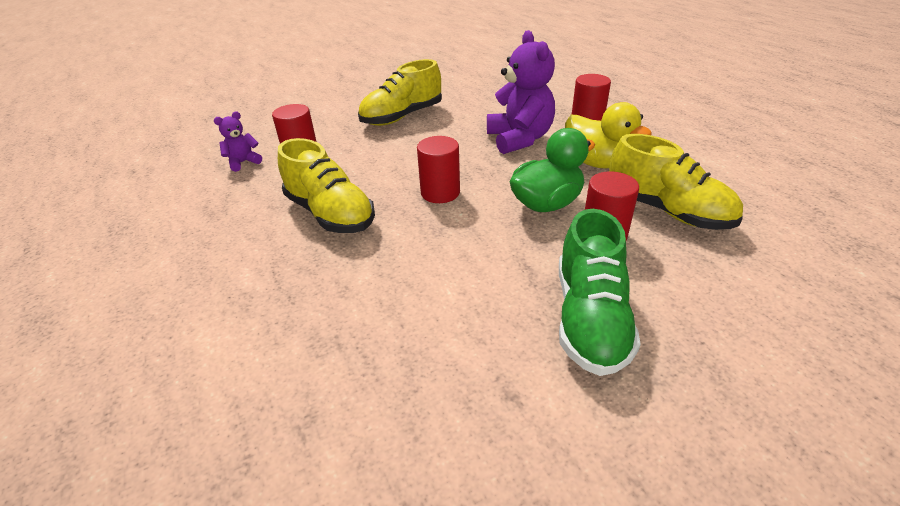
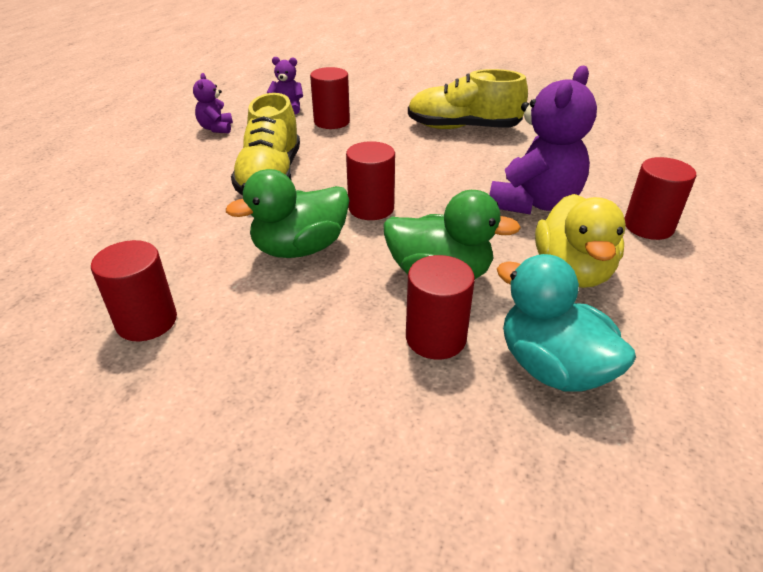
camera: 45 degrees right, 0 degrees up
(206, 207) = (216, 128): none -> purple teddy bear
(438, 356) = (147, 321): none -> red cylinder
(445, 242) = (300, 248): none -> green duck
(590, 318) = (282, 390): green shoe -> none
(667, 211) = (552, 367): yellow shoe -> turquoise duck

